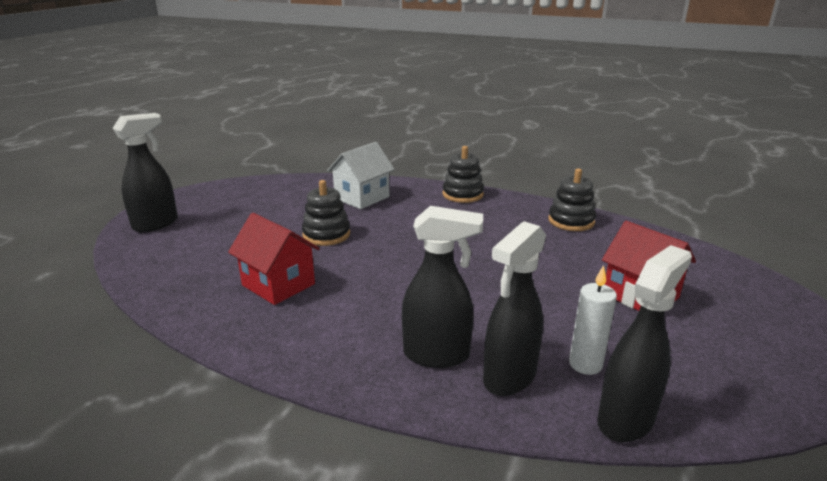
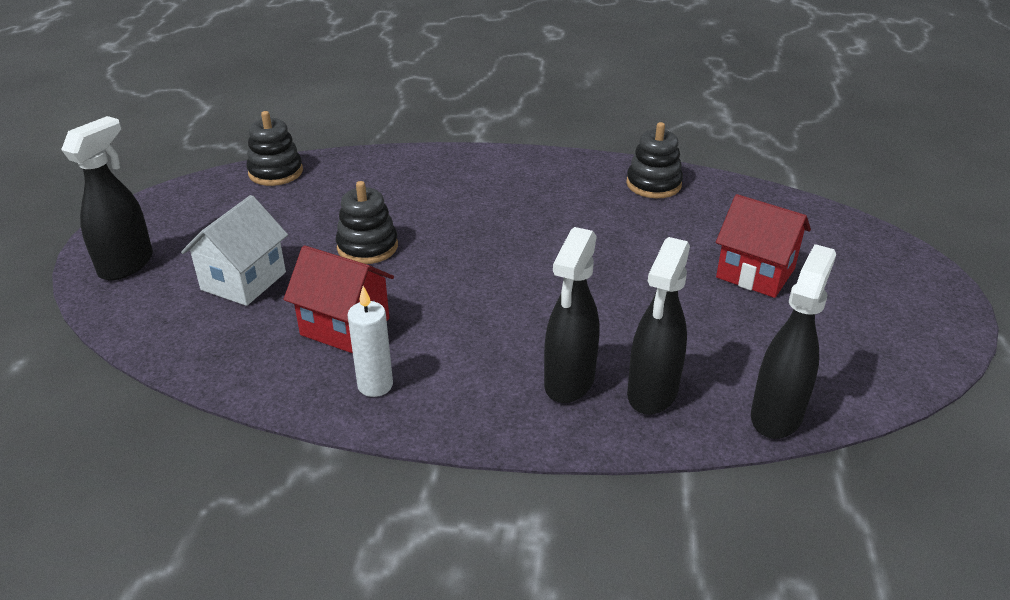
camera: 15 degrees left, 10 degrees up
(362, 198) = (385, 184): white house -> white house (243, 281)
(437, 355) = (569, 382): black spray bottle -> black spray bottle turned 120 degrees clockwise
(462, 194) = (511, 162): black stacking toy -> black stacking toy (275, 172)
(585, 364) = (722, 364): white candle -> white candle (375, 385)

